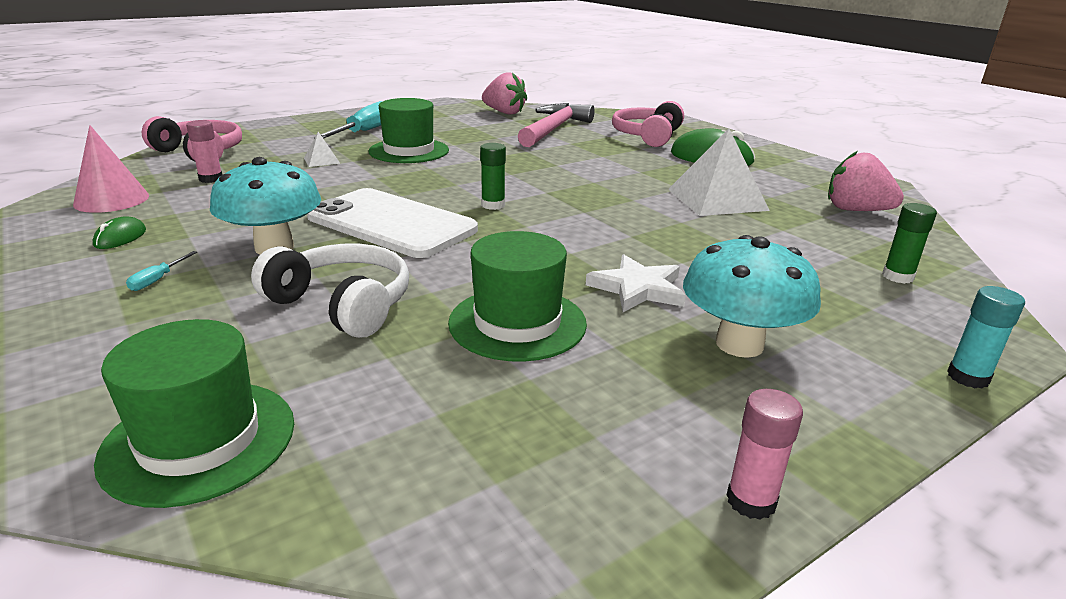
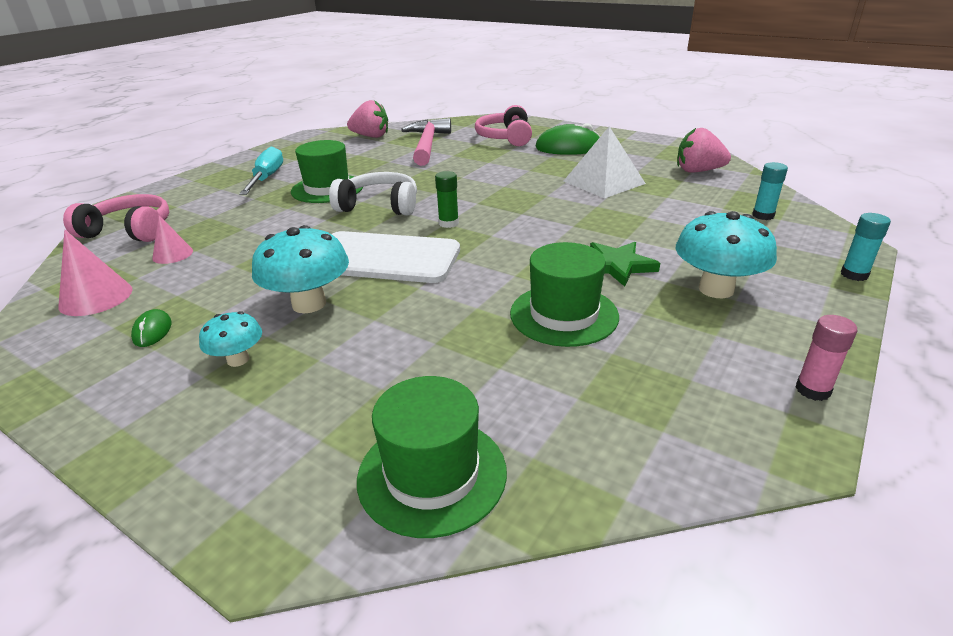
camera: 20 degrees left, 5 degrees up
(158, 280) = (238, 359): turquoise screwdriver -> turquoise mushroom
(211, 179) = (172, 254): pink glue stick -> pink cone
(322, 160) = (259, 214): white pyramid -> none
(342, 304) = (420, 337): white headphones -> white headphones (379, 206)
(638, 288) = (617, 266): white star -> green star
(897, 276) = (763, 215): green glue stick -> turquoise glue stick

